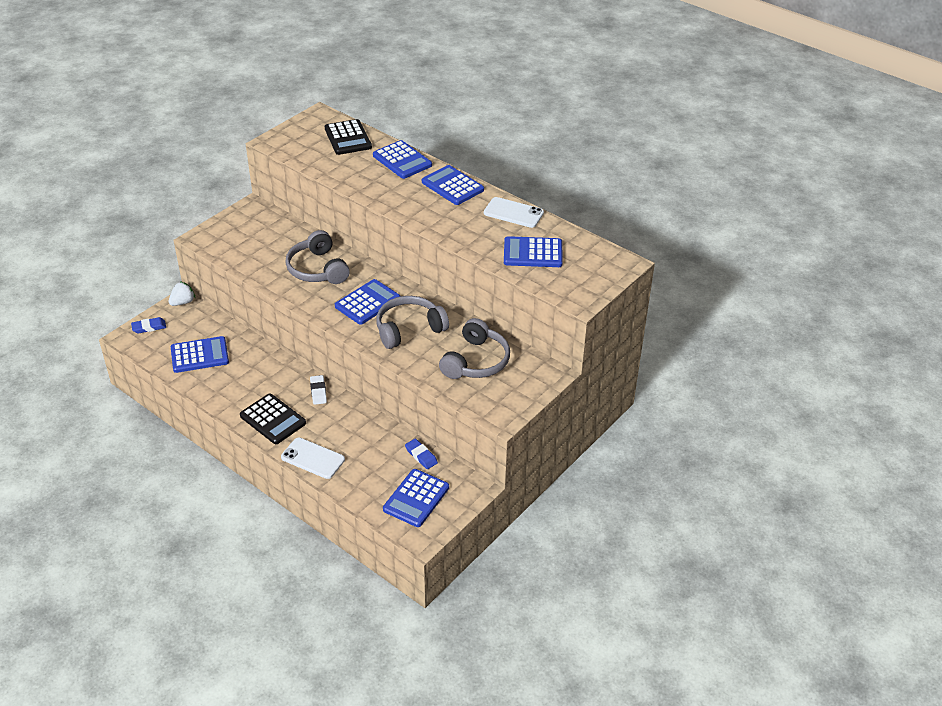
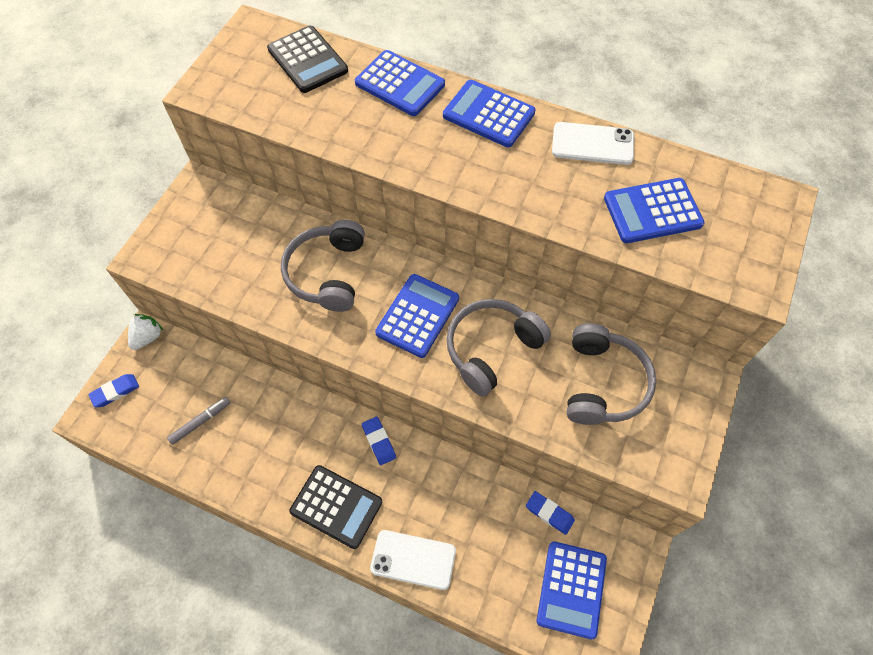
camera: 15 degrees left, 20 degrees up
(199, 355) = (200, 422): blue calculator -> grey marker
(317, 269) = (327, 273): grey headphones -> grey headphones turned 45 degrees clockwise
(318, 392) = (379, 441): white eraser -> blue eraser

